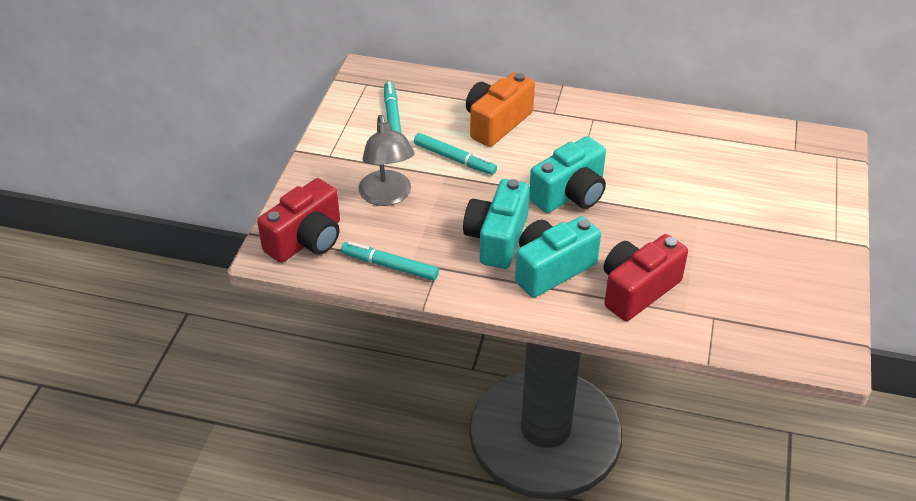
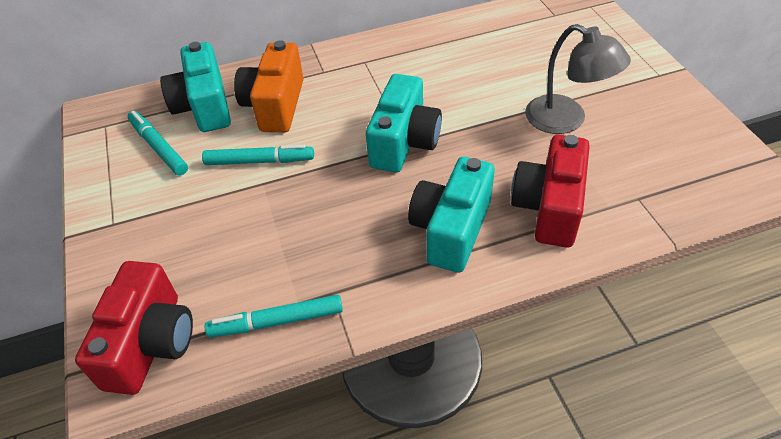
camera: 30 degrees left, 5 degrees up
(387, 196) = (214, 238): grey lamp -> grey lamp (566, 120)
(497, 238) = (370, 225): turquoise camera -> turquoise camera (204, 106)

